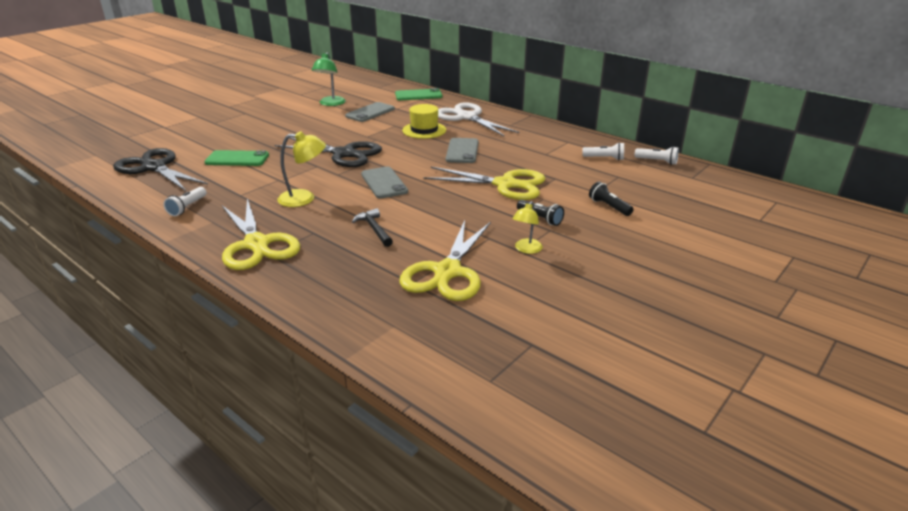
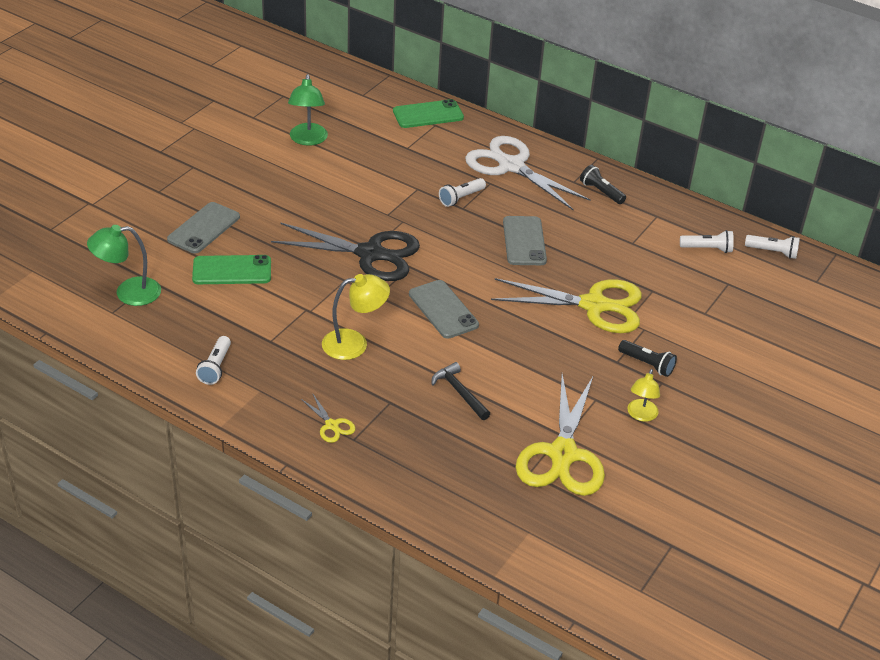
camera: 10 degrees left, 10 degrees up
(154, 167) = (128, 293): black scissors -> green lamp
(256, 244) = (332, 425): yellow scissors -> yellow scissors, size x0.42
(370, 112) = (372, 159): grey phone -> grey phone (203, 228)
(424, 130) = (461, 198): yellow hat -> white flashlight
(609, 207) = (723, 340): black flashlight -> black flashlight (601, 192)

